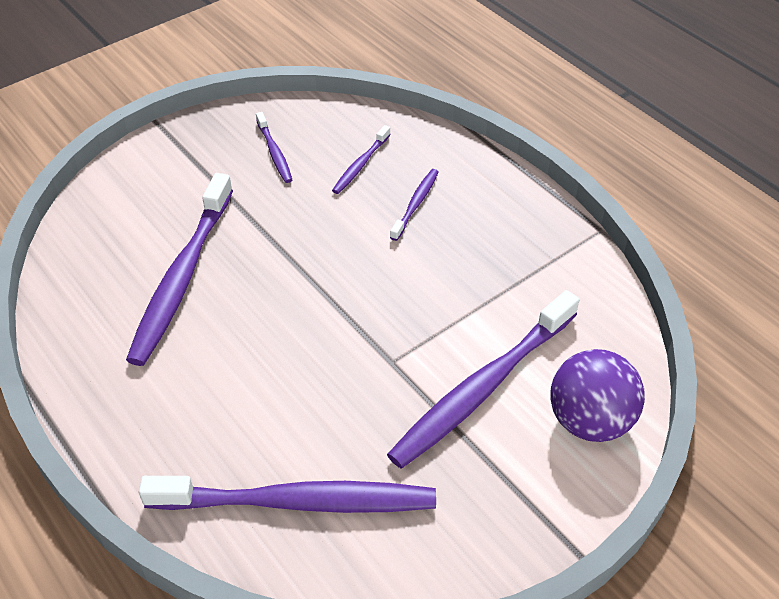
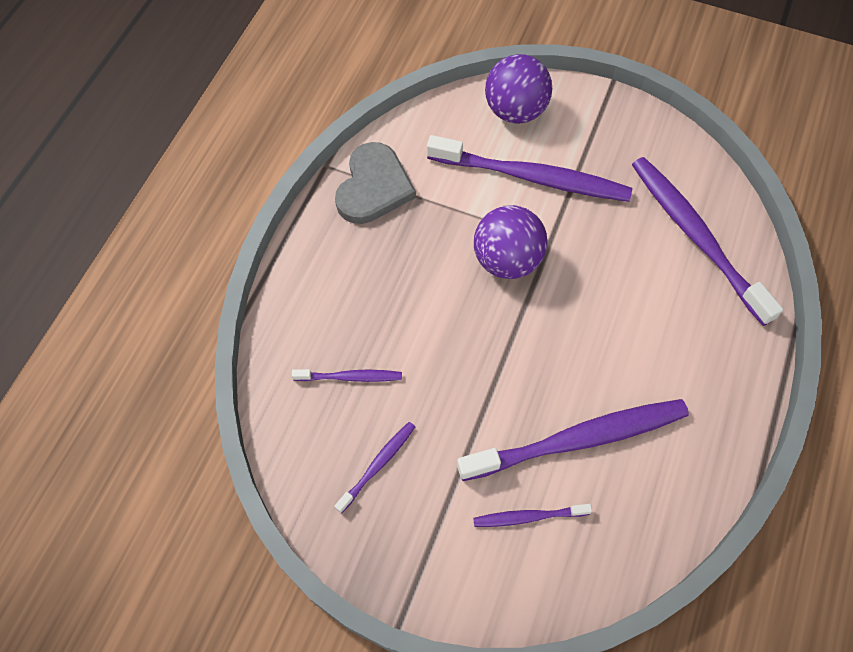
camera: 120 degrees left, 15 degrees up
(394, 315) = (507, 260): none -> purple ball
(416, 204) = (375, 306): purple toothbrush -> purple toothbrush (528, 517)
(551, 253) = (373, 187): none -> grey heart

